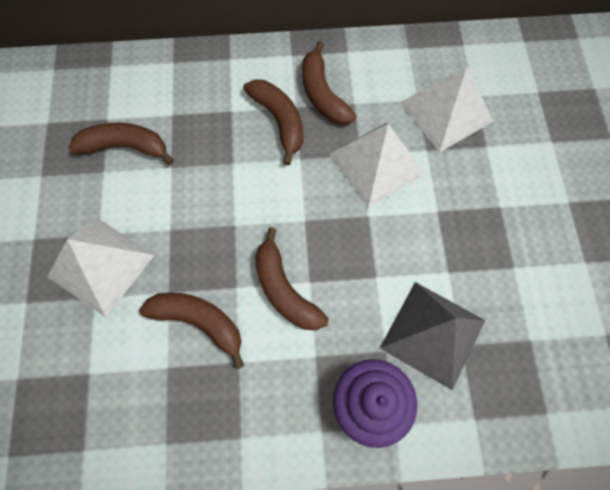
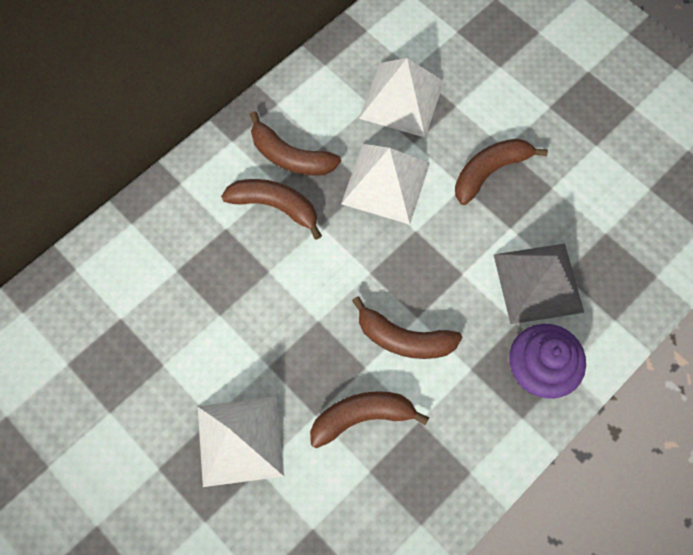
camera: 40 degrees left, 0 degrees up
(125, 147) = (162, 329): brown banana -> brown banana (489, 171)

